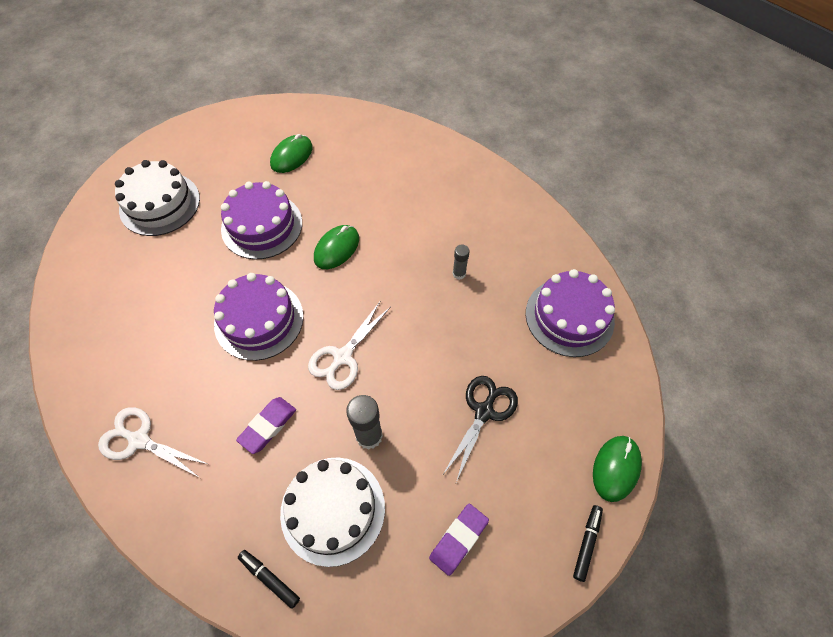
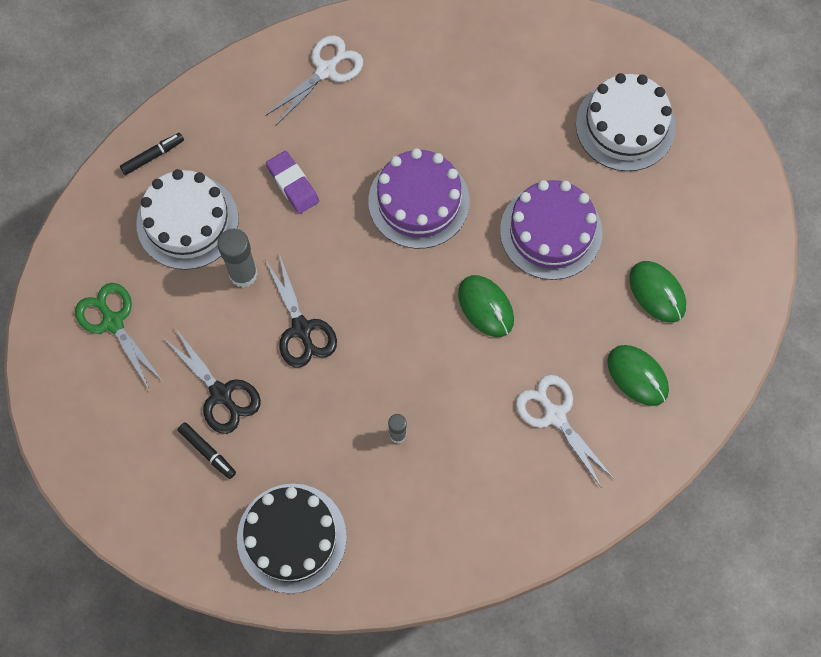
camera: 110 degrees right, 10 degrees up
(342, 357) = (340, 273): white scissors -> white scissors (555, 415)
(402, 369) = (301, 329): none -> black scissors
(458, 539) = (113, 322): purple eraser -> green scissors
(569, 316) = (291, 538): purple cake -> black cake
(586, 543) = (58, 435): black marker -> black marker (207, 452)
(616, 468) = (109, 499): green mouse -> green mouse (637, 376)

